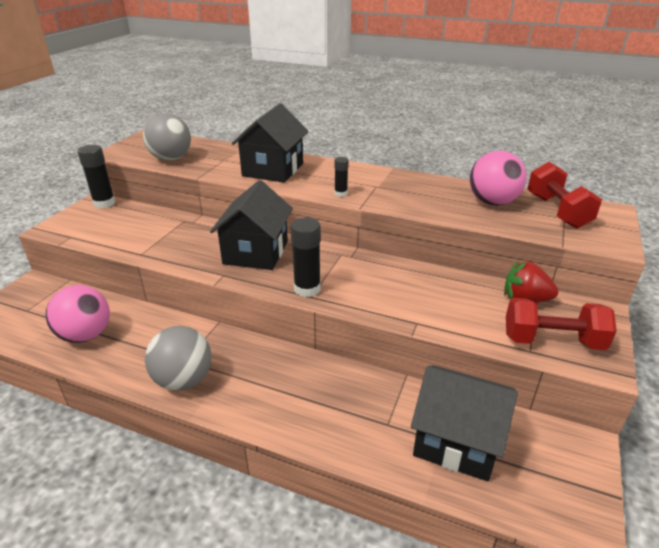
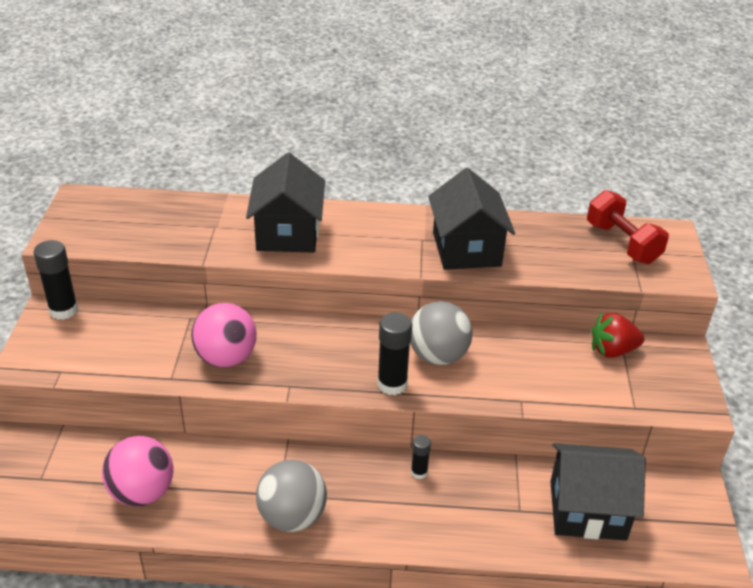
camera: 20 degrees left, 5 degrees up
(171, 158) = (144, 236): grey ball -> grey ball (438, 356)
(256, 252) = (308, 347): black house -> black house (466, 249)
(341, 193) = (389, 258): black glue stick -> black glue stick (419, 472)
(492, 202) = (555, 242): pink ball -> pink ball (226, 358)
(552, 341) = (651, 392): red dumbbell -> none

